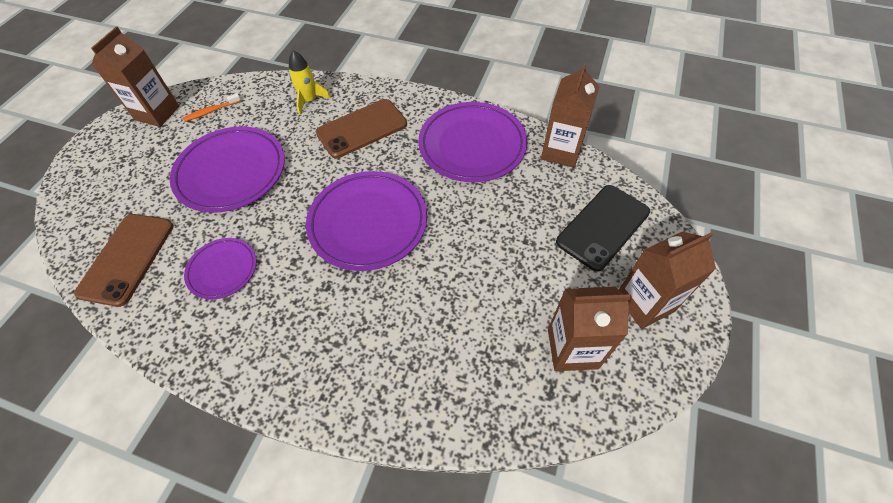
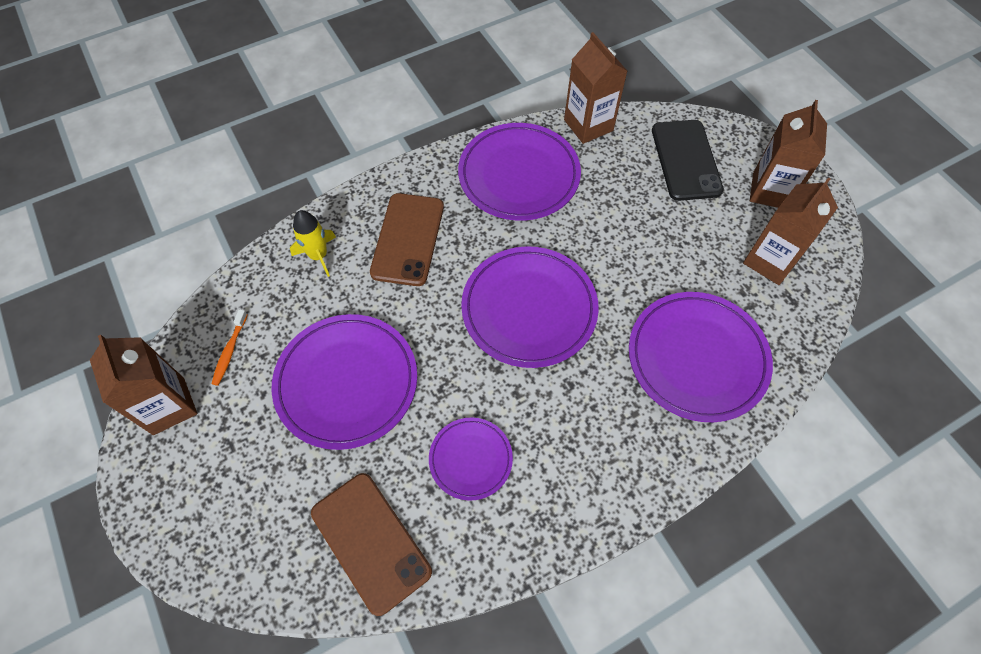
camera: 50 degrees left, 5 degrees up
(423, 355) = (697, 358): none -> purple plate

